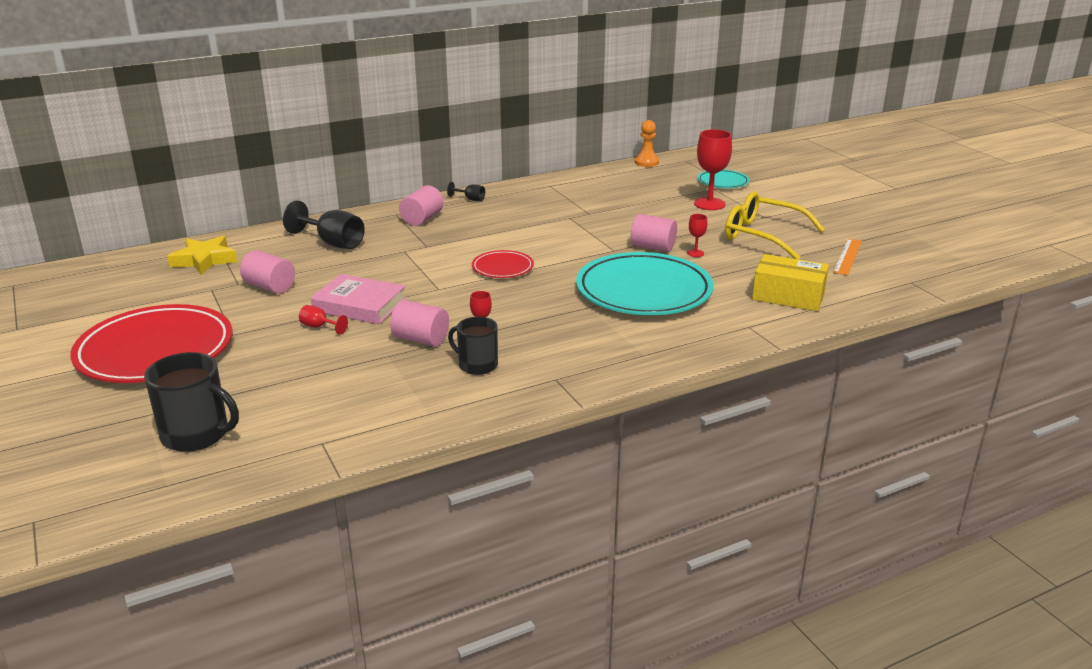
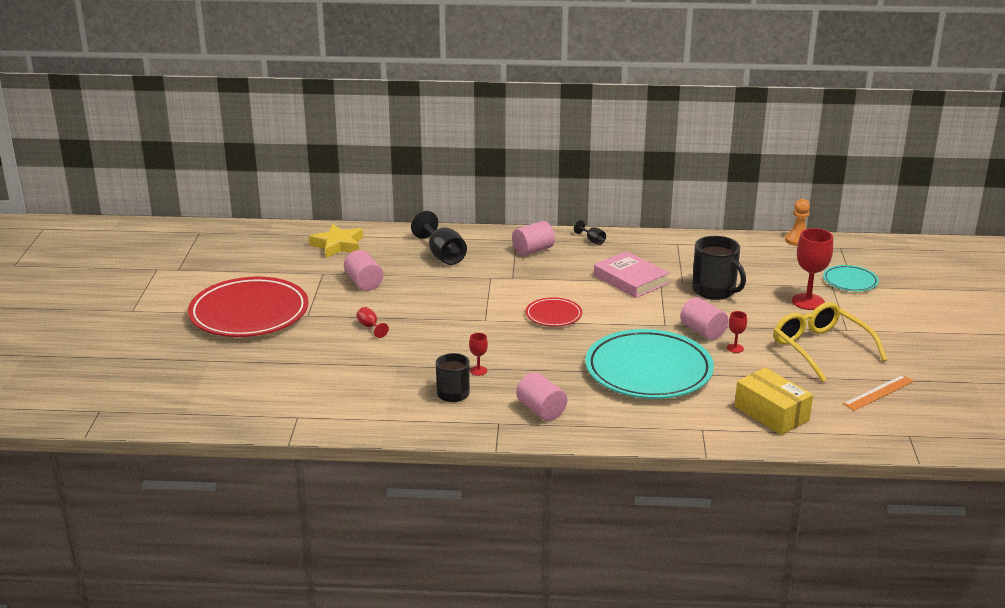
camera: 30 degrees right, 0 degrees up
(197, 434) = (227, 385): black mug -> black mug (715, 291)
(359, 305) = (414, 317): pink book -> pink book (630, 279)
(421, 339) = (432, 359): pink cylinder -> pink cylinder (541, 410)

